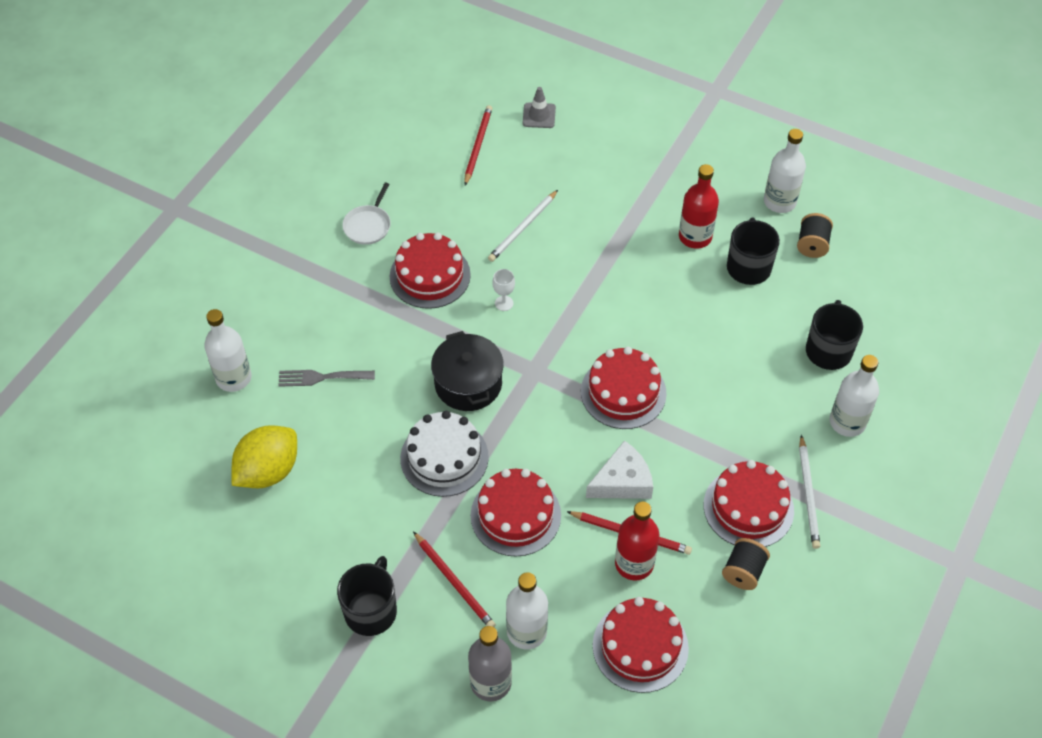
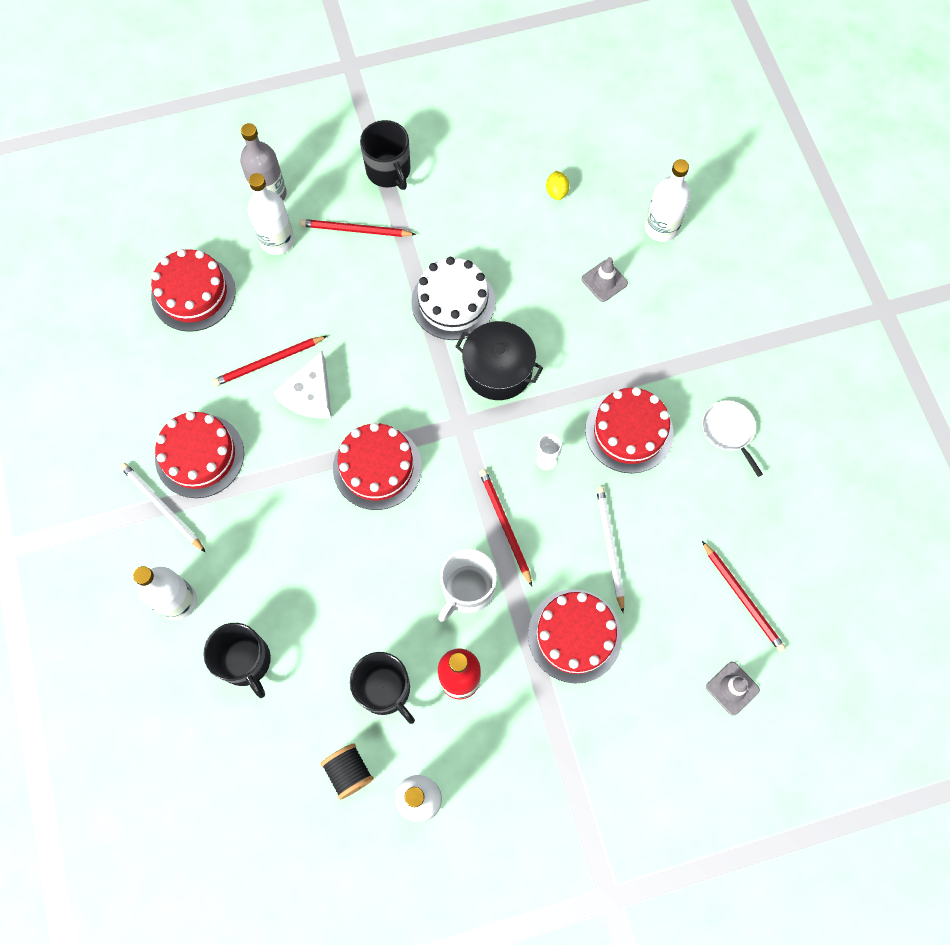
camera: 135 degrees right, 15 degrees up
(268, 471) = (556, 192): yellow lemon -> yellow lemon, size x0.45
(321, 377) = (604, 281): grey fork -> grey traffic cone
(515, 515) = (361, 306): red cake -> red cake (574, 635)
(575, 290) = (505, 525): none -> red pencil
(634, 563) = (247, 343): red bottle -> none
(639, 276) = (467, 589): none -> white mug
(743, 571) = (164, 403): black spool -> none

